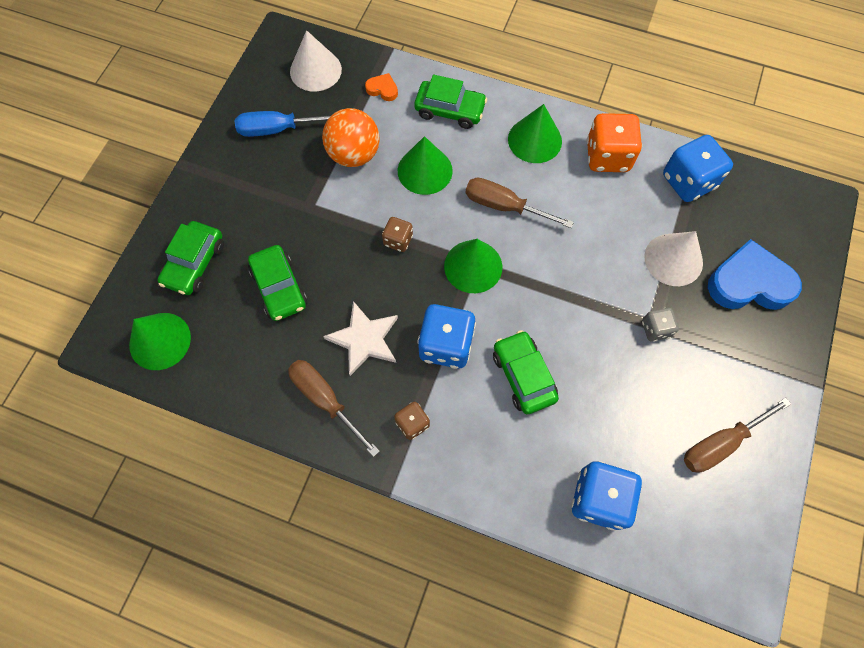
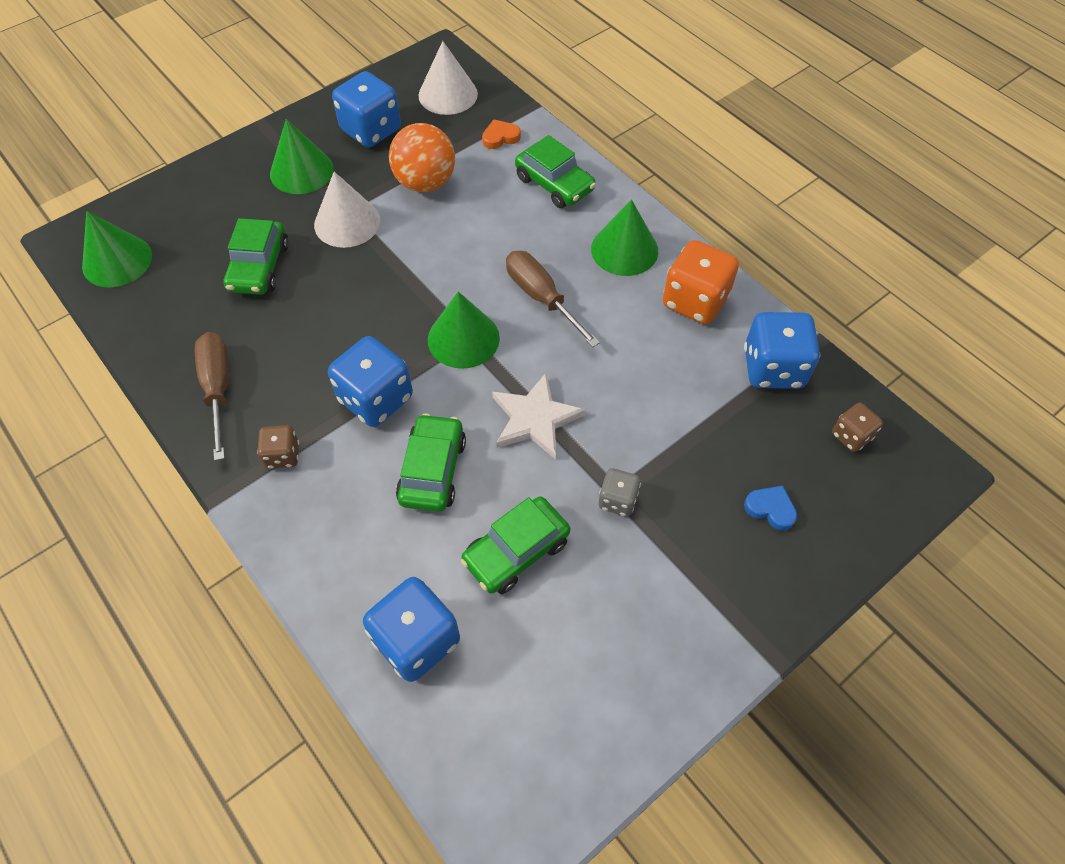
camera: 30 degrees right, 10 degrees down
(195, 263) = (201, 210): green car -> green car (516, 551)
(278, 129) = (371, 130): blue screwdriver -> blue dice
(364, 339) = (300, 353): white star -> white star (535, 419)
(382, 89) = (500, 137): orange heart -> orange heart turned 75 degrees counterclockwise
(398, 240) = (406, 278): brown dice -> brown dice (851, 436)
(425, 170) = (484, 227): green cone -> green cone (301, 171)
(673, 259) = (694, 439): white cone -> white cone (347, 222)
(721, 443) = (604, 663): brown screwdriver -> none
(749, 282) = (770, 509): blue heart -> blue heart, size x0.45

